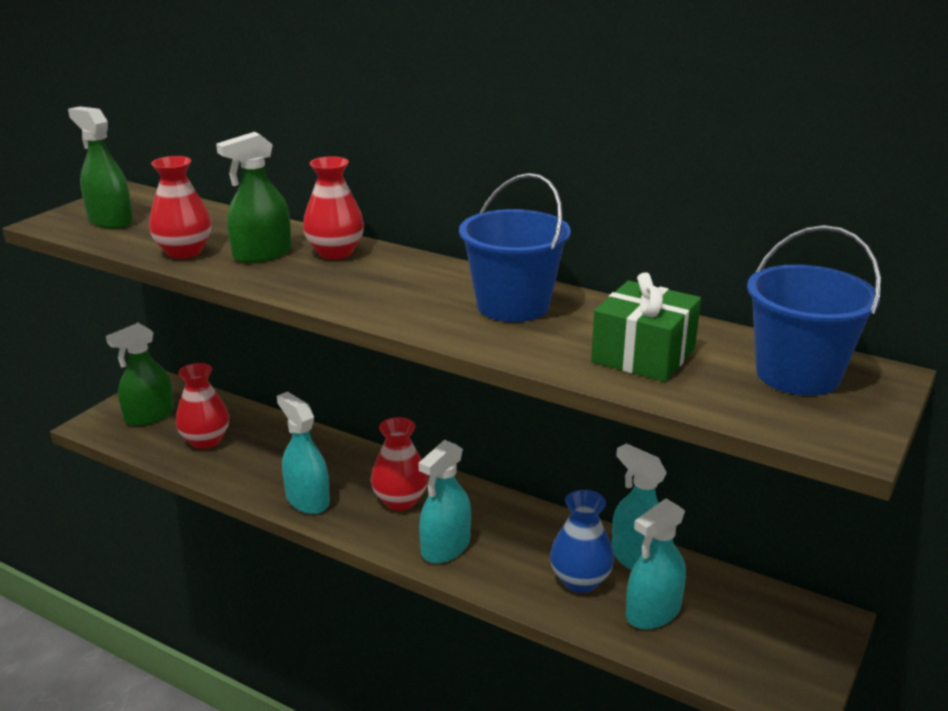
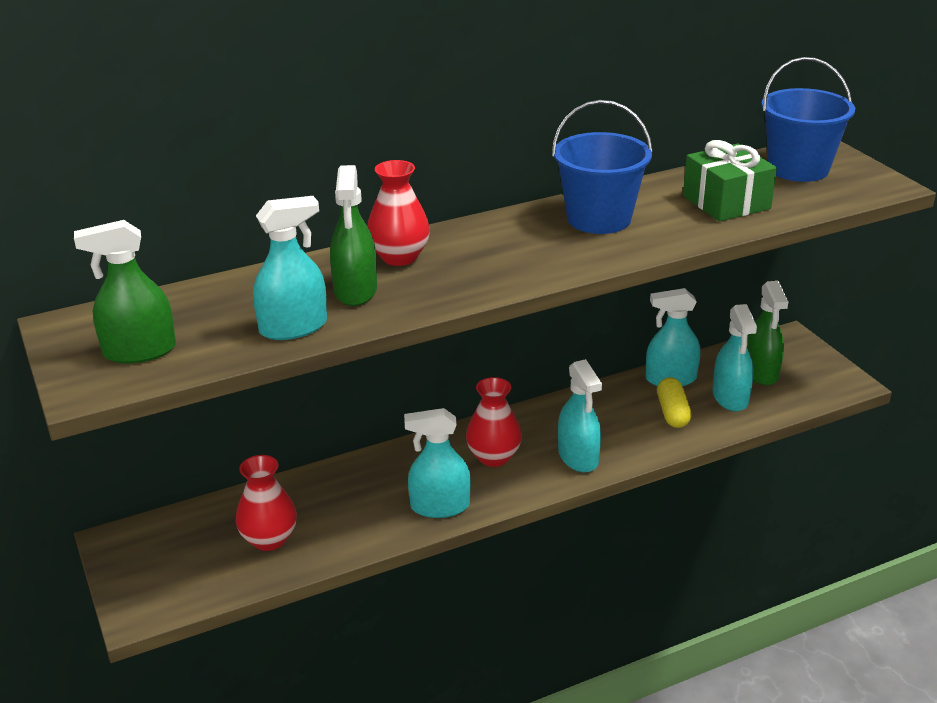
camera: 55 degrees left, 5 degrees up
(149, 416) = (172, 565): green spray bottle -> green spray bottle (761, 372)
(184, 252) = (293, 327): red vase -> turquoise spray bottle
(580, 581) = (672, 412): blue vase -> yellow capsule

